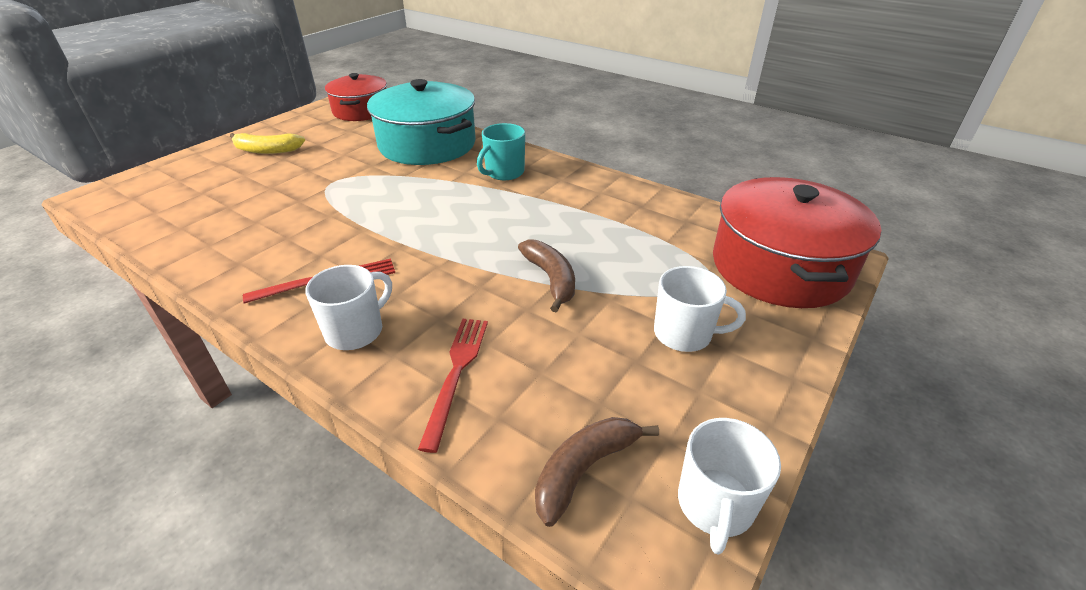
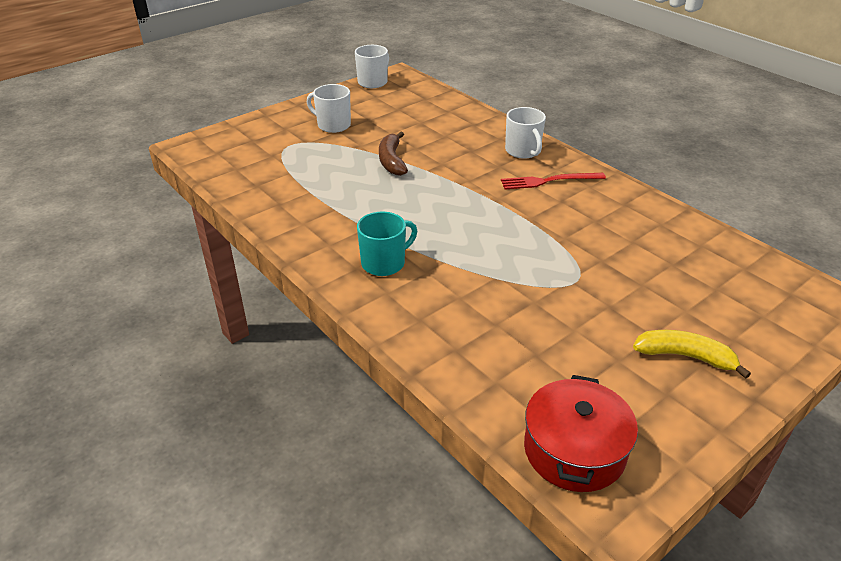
camera: 165 degrees left, 0 degrees up
(356, 331) = (523, 151): white mug -> white mug turned 75 degrees counterclockwise
(427, 144) = (465, 329): turquoise pot -> none
(456, 373) = (465, 127): red fork -> none
(584, 470) = (417, 94): brown banana -> none
(780, 267) = (233, 146): red pot -> none

